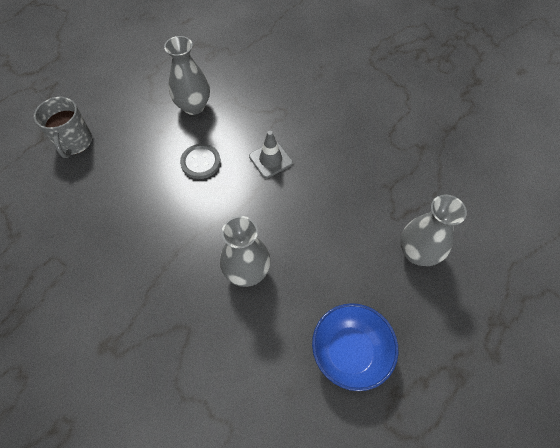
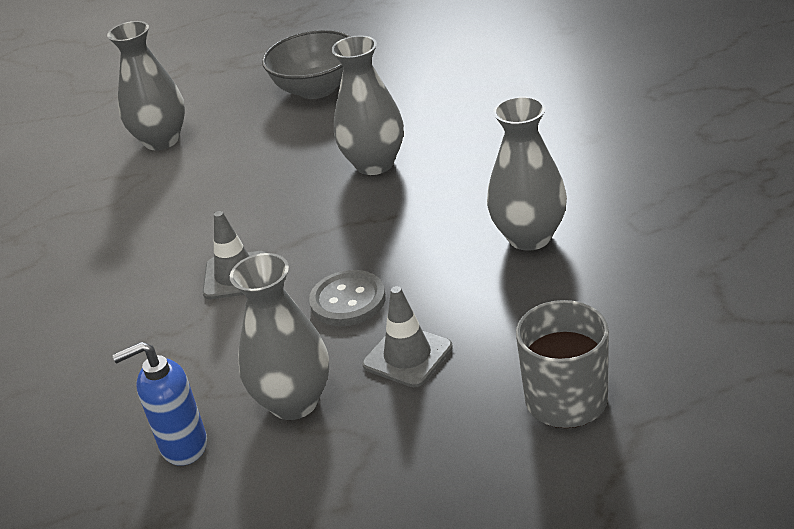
camera: 145 degrees left, 25 degrees down
(119, 234) = (529, 237): none -> grey vase
(154, 141) = (407, 356): none -> grey traffic cone
(227, 77) = (183, 446): none -> blue soap dispenser
(349, 352) = (317, 89): blue bowl -> grey bowl

